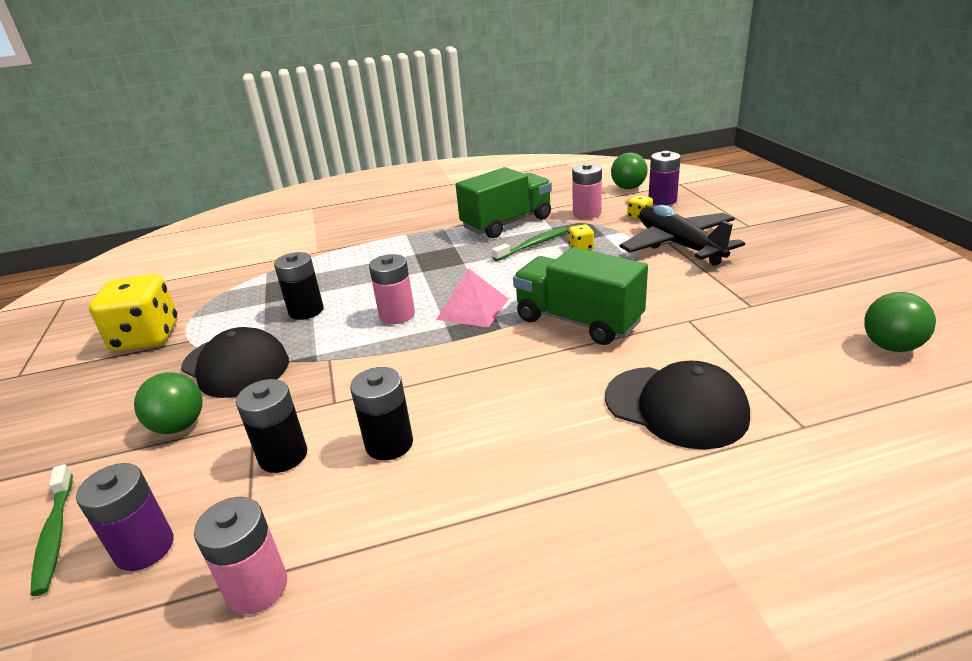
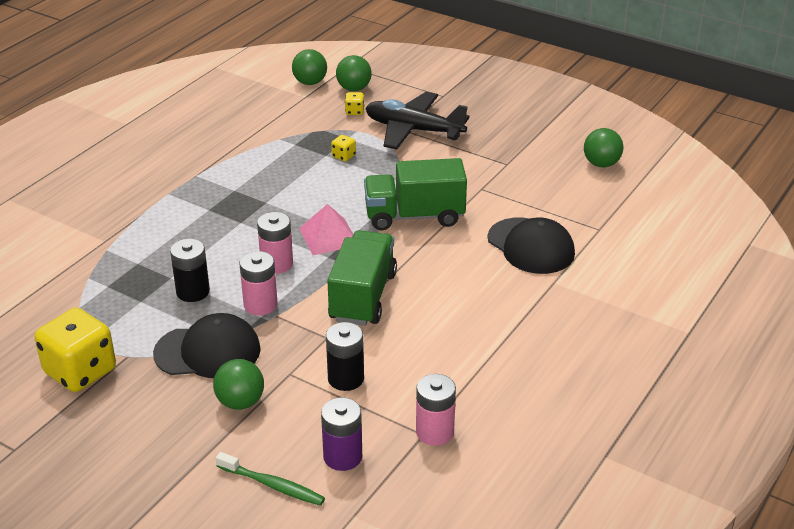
camera: 45 degrees left, 5 degrees up
(389, 444) = (401, 340): black battery -> none
(507, 223) = (250, 152): green truck -> green truck (363, 297)
(533, 245) = (301, 166): green toothbrush -> none
(586, 213) = (306, 120): pink battery -> pink battery (260, 305)
(662, 200) = (354, 89): purple battery -> green ball
(676, 406) = (531, 246): black cap -> black cap turned 60 degrees clockwise

